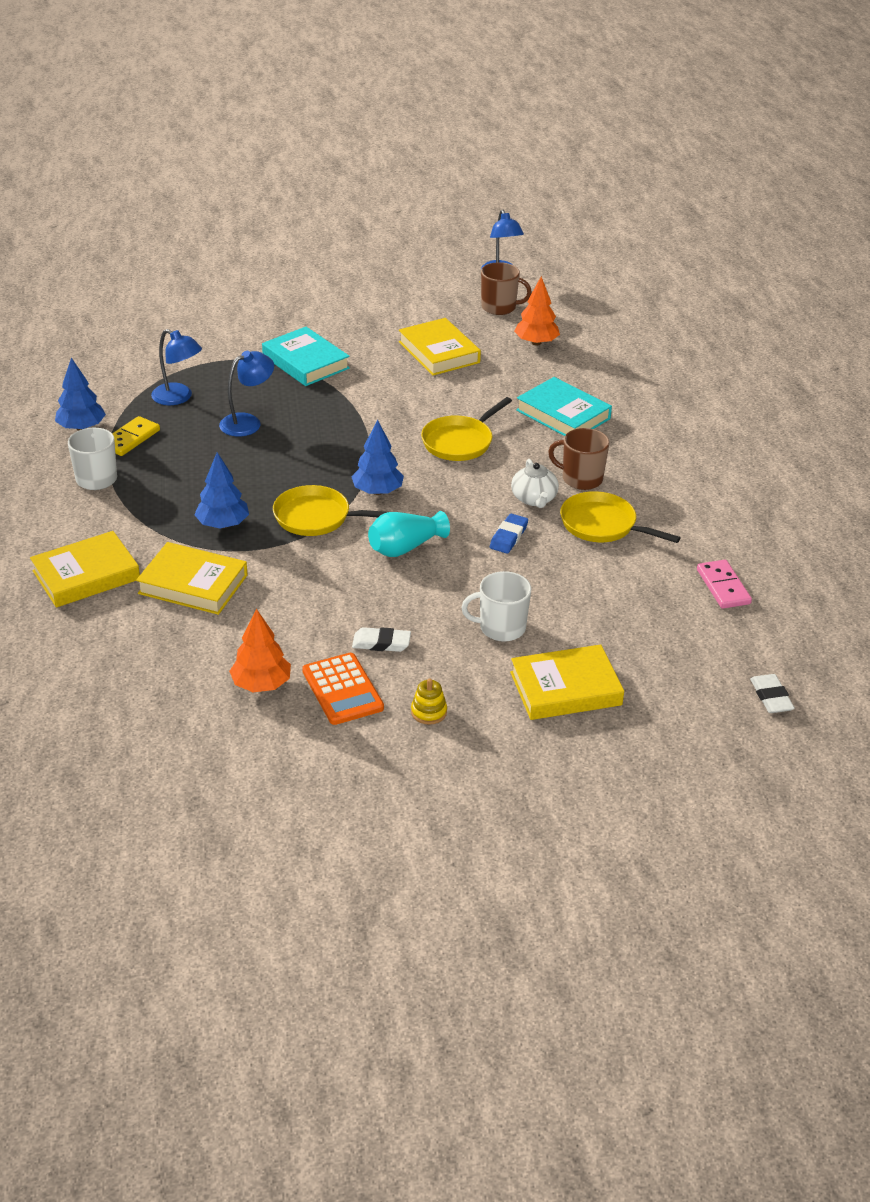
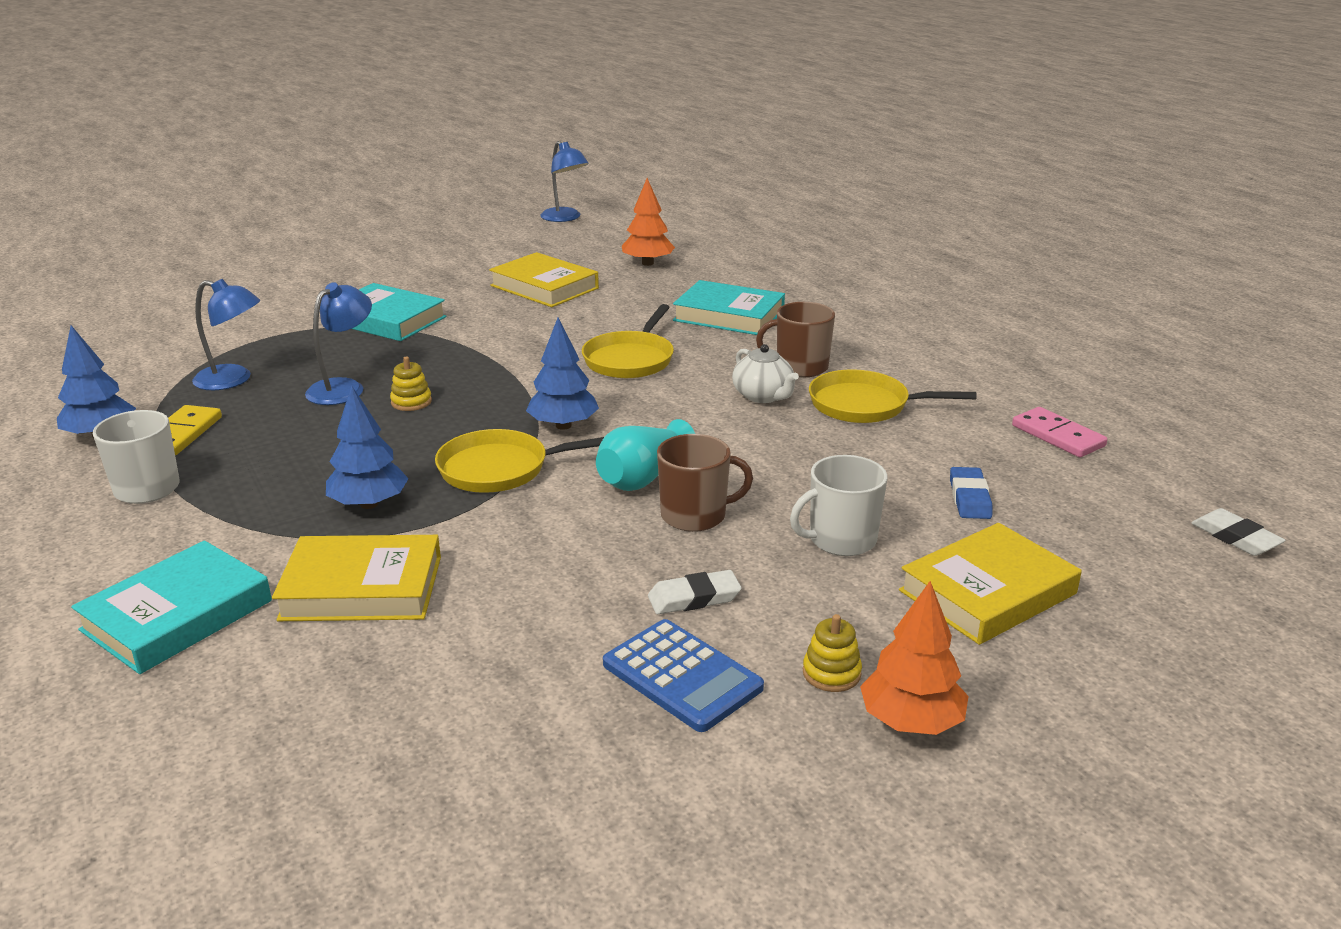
camera: 20 degrees left, 10 degrees down
(86, 575) = (177, 615): yellow book -> turquoise book
(261, 684) = (550, 702): orange tree -> orange tree (911, 721)
(286, 446) = (411, 402): none -> yellow stacking toy
(342, 690) = (682, 676): orange calculator -> blue calculator
(499, 307) = (584, 242): brown mug -> brown mug (695, 515)
(508, 537) = (765, 439): blue eraser -> blue eraser (969, 498)

